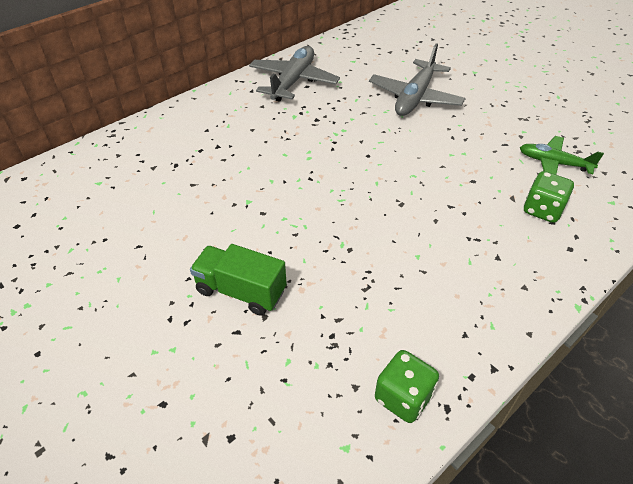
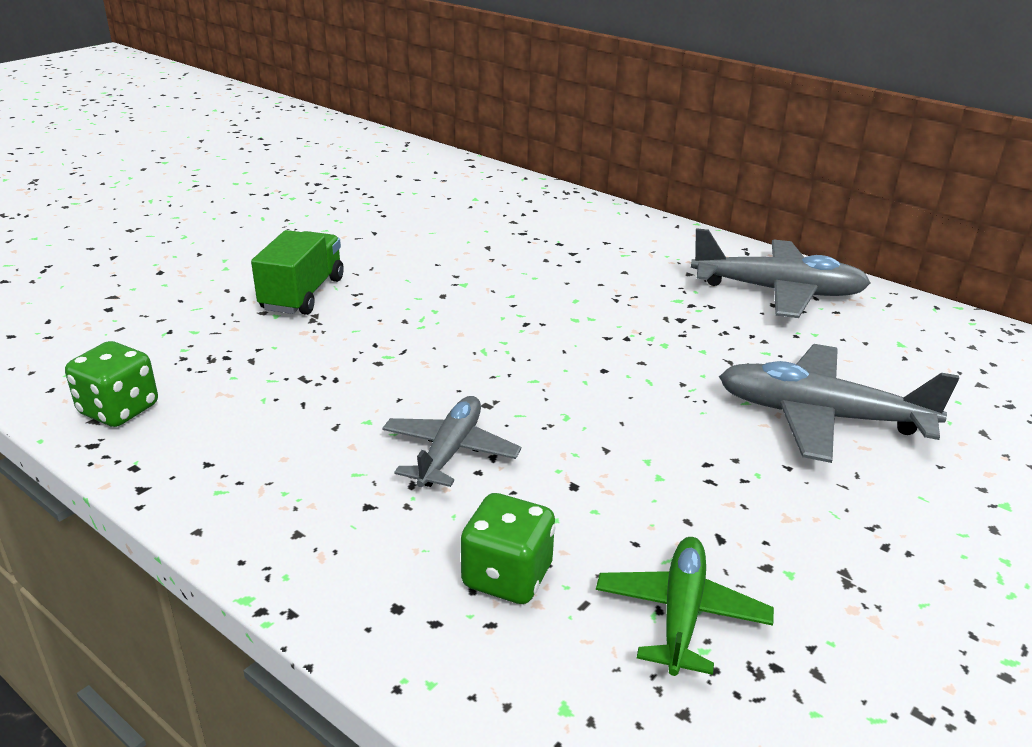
camera: 80 degrees right, 15 degrees down
(447, 222) = (450, 451): none -> grey plane

